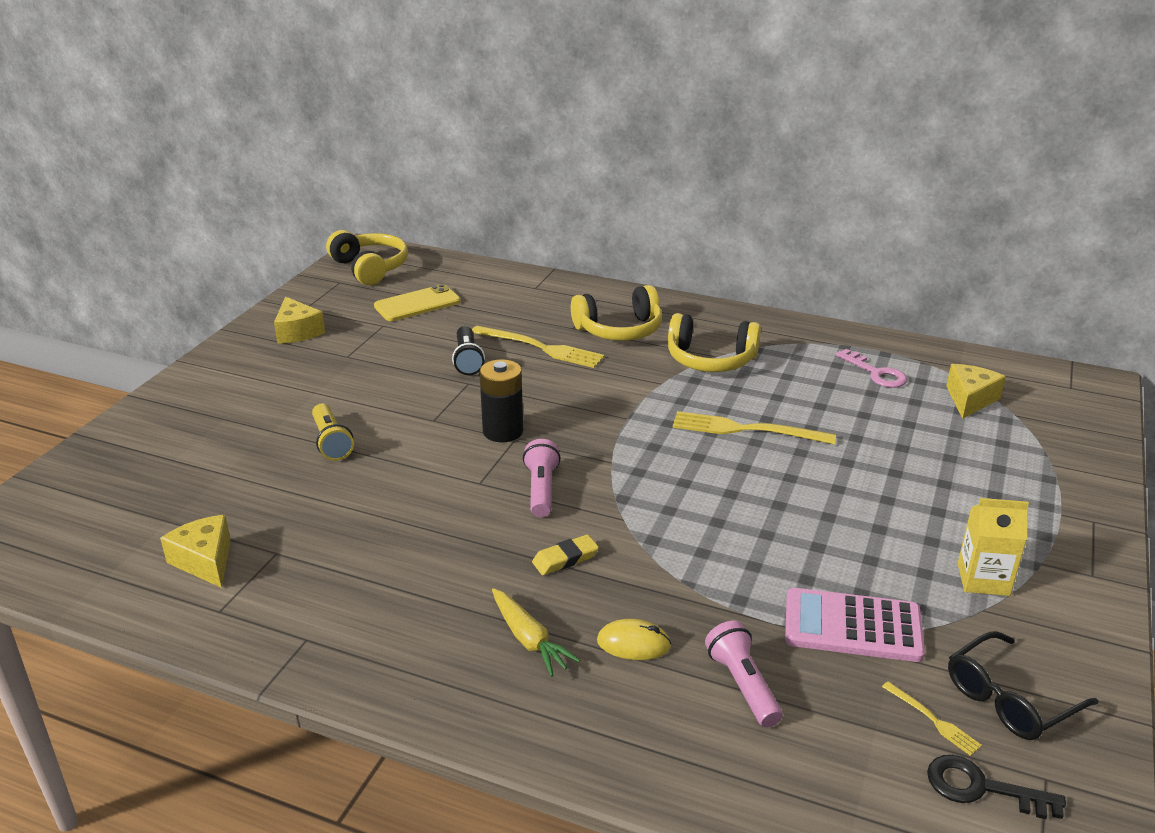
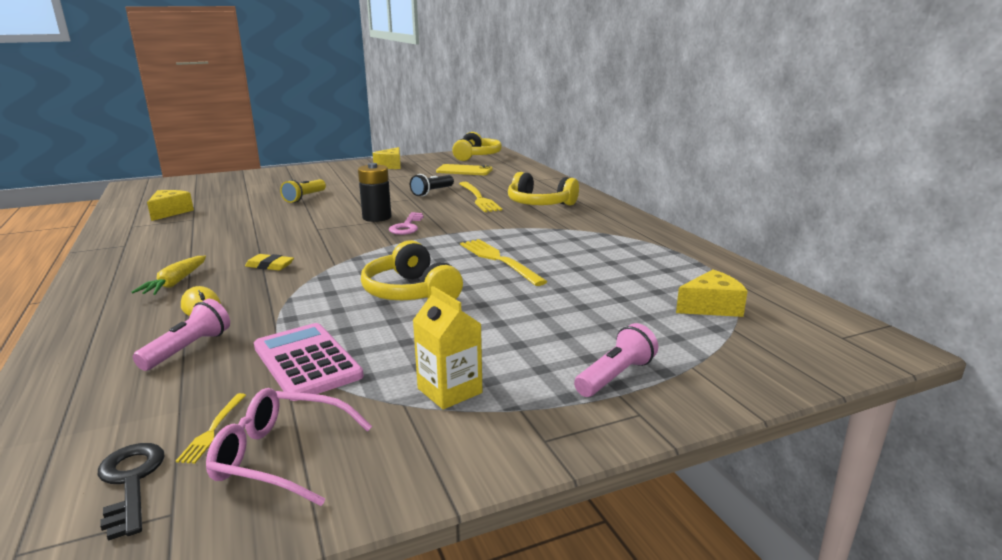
camera: 45 degrees right, 10 degrees down
(541, 489) = (333, 240): pink flashlight -> pink flashlight (615, 376)
(710, 359) = (561, 229): yellow headphones -> yellow headphones (411, 292)
(876, 373) = (664, 269): pink key -> pink key (407, 227)
(1009, 699) = (281, 456): black glasses -> pink glasses

